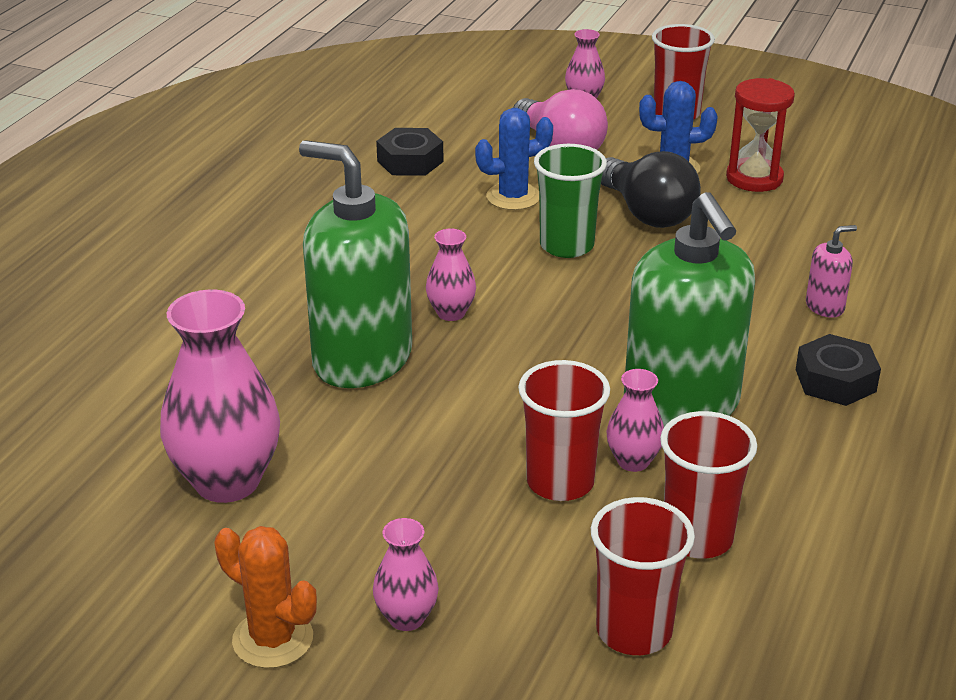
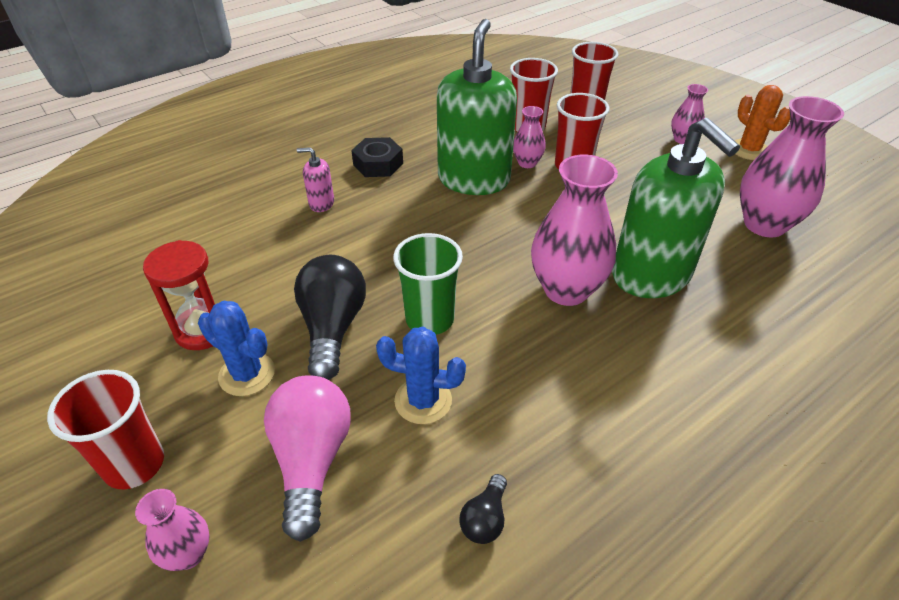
camera: 150 degrees left, 10 degrees up
(410, 161) = (485, 519): black nut -> black light bulb
(451, 313) = (566, 290): pink vase -> pink vase, size x1.99

